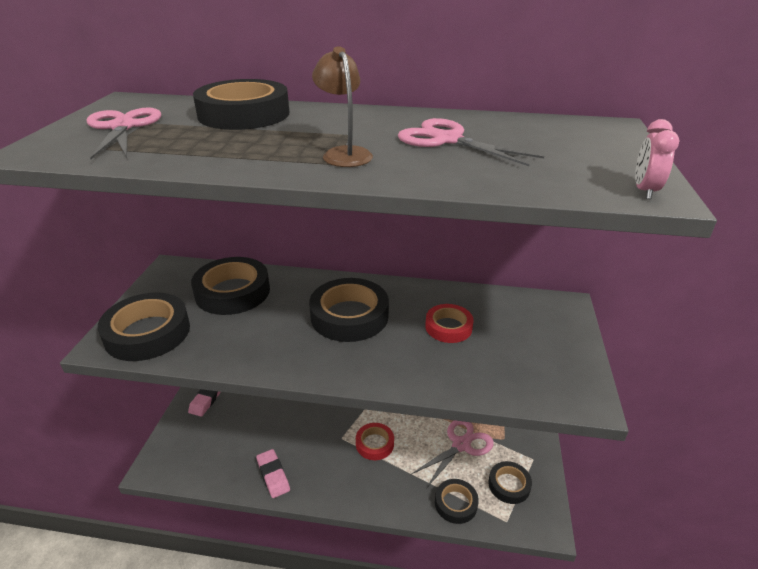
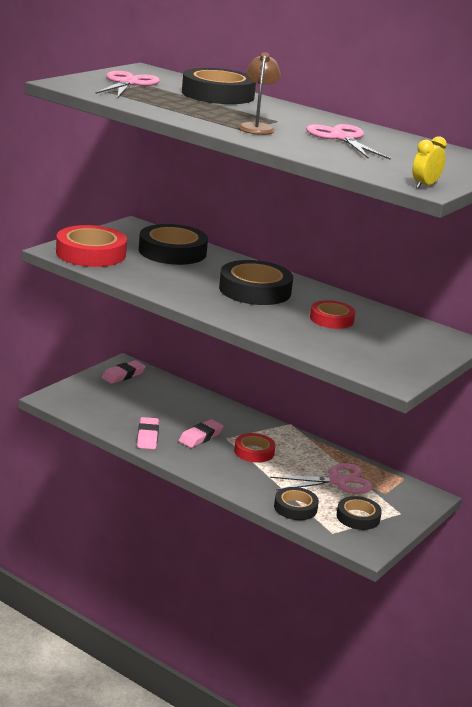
camera: 25 degrees right, 10 degrees down
(147, 333) = (91, 253): black tape -> red tape
(319, 449) = (200, 437): none -> pink eraser
(644, 191) = (425, 185): pink clock -> yellow clock

